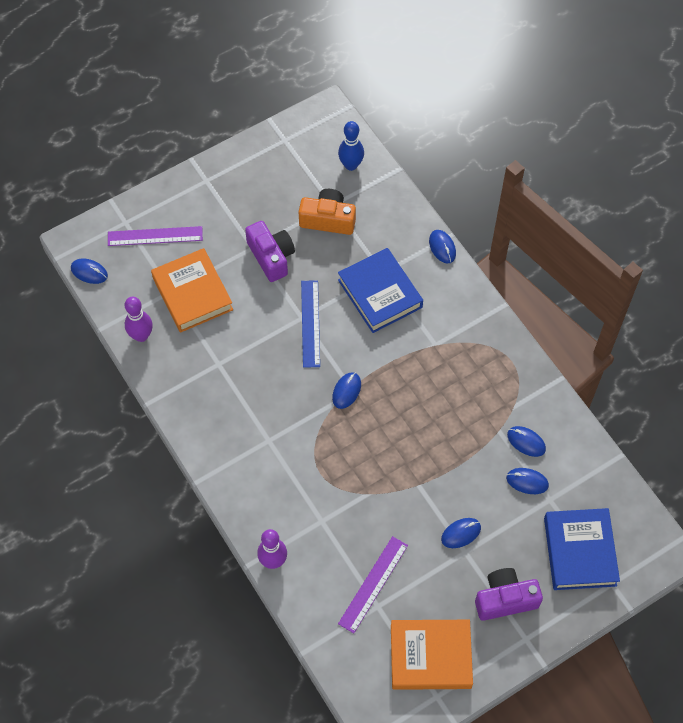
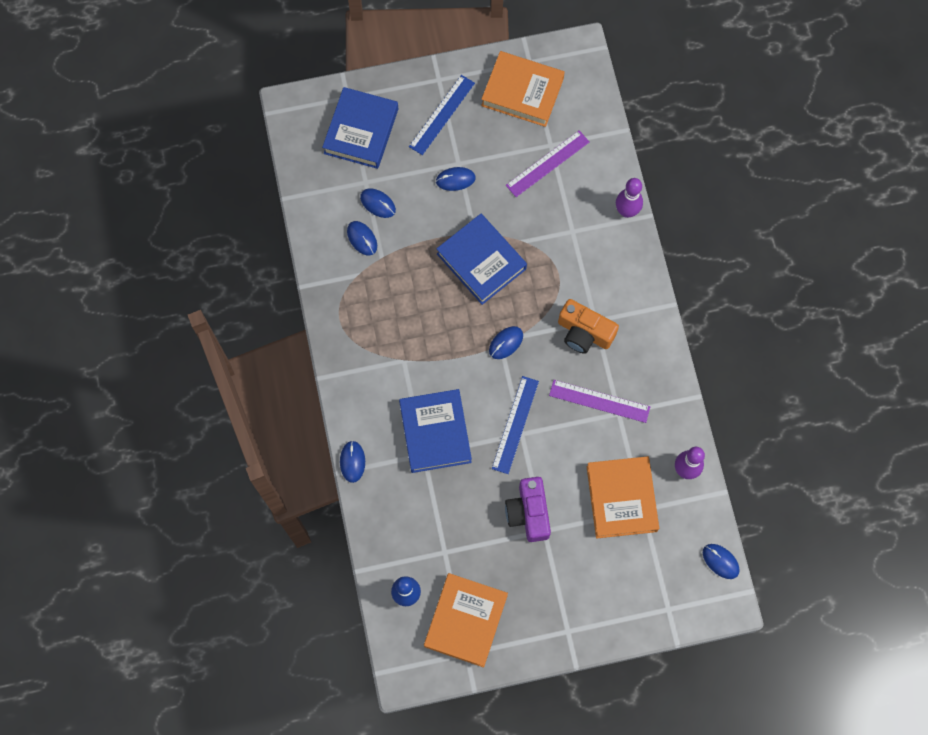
camera: 160 degrees left, 10 degrees up
(155, 236) = (641, 580): purple ruler -> purple ruler (599, 401)
(294, 162) = (465, 620): none -> orange book
(328, 219) = (455, 536): orange camera -> orange camera (584, 332)
(400, 459) = (481, 261): none -> blue book
(505, 599) = (441, 114): purple camera -> blue ruler

